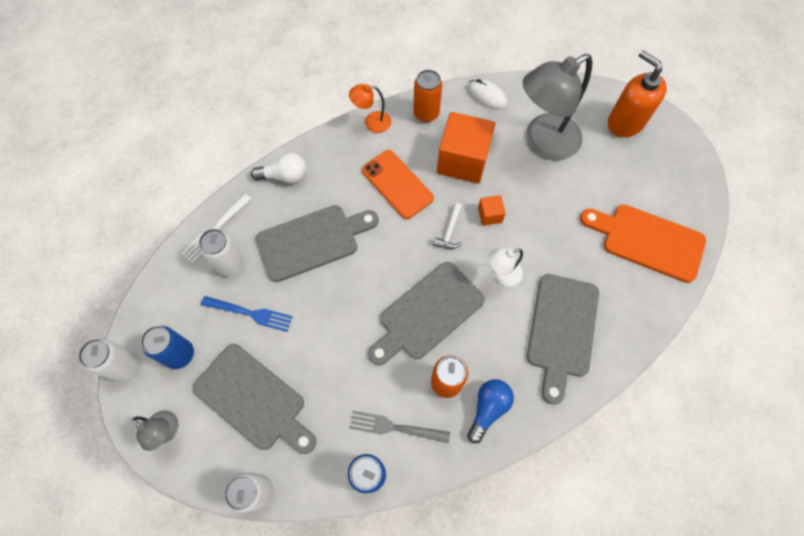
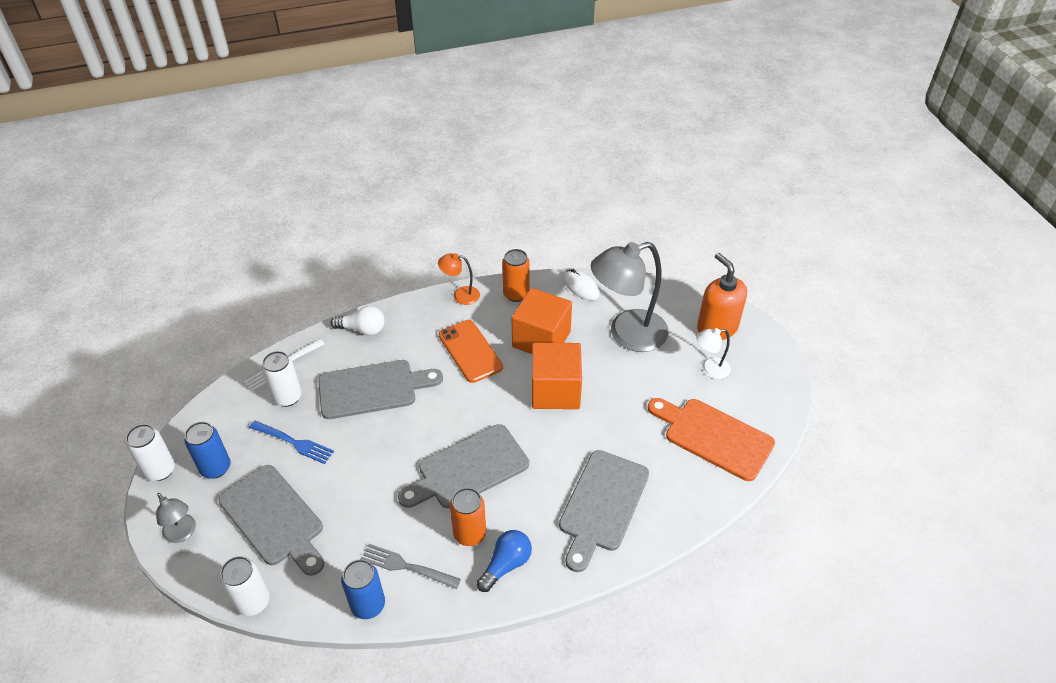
camera: 10 degrees right, 20 degrees down
(449, 231) = (511, 399): white hammer -> none
(489, 215) = (555, 390): orange cube -> orange cube, size x2.22
(502, 275) = (553, 446): white lamp -> white lamp (710, 369)

